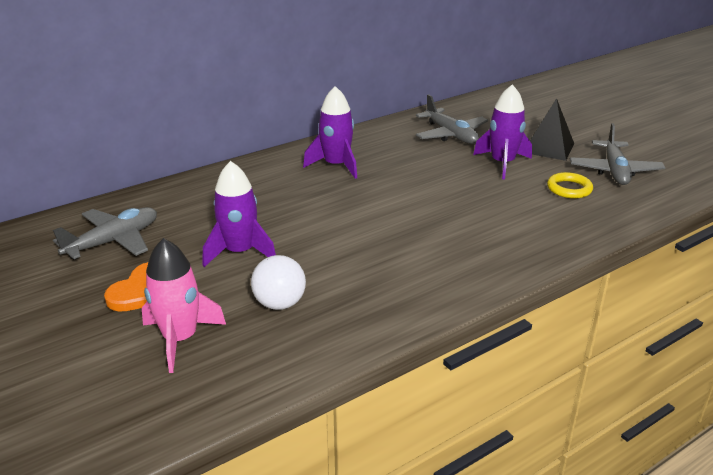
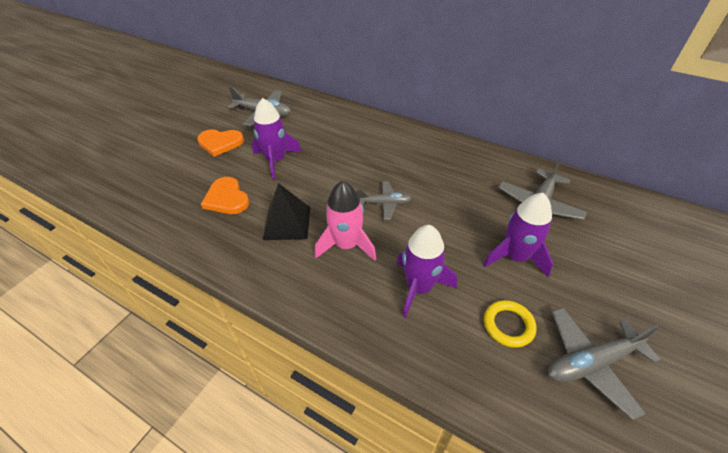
camera: 65 degrees right, 15 degrees up
(180, 339) = (180, 174): pink rocket -> pink rocket (346, 245)
(279, 304) = (226, 198): white ball -> orange heart
(336, 165) = (420, 159): purple rocket -> purple rocket (419, 287)
(386, 202) = (384, 203): none -> grey plane
(548, 148) = (588, 286): black pyramid -> black pyramid (287, 223)

